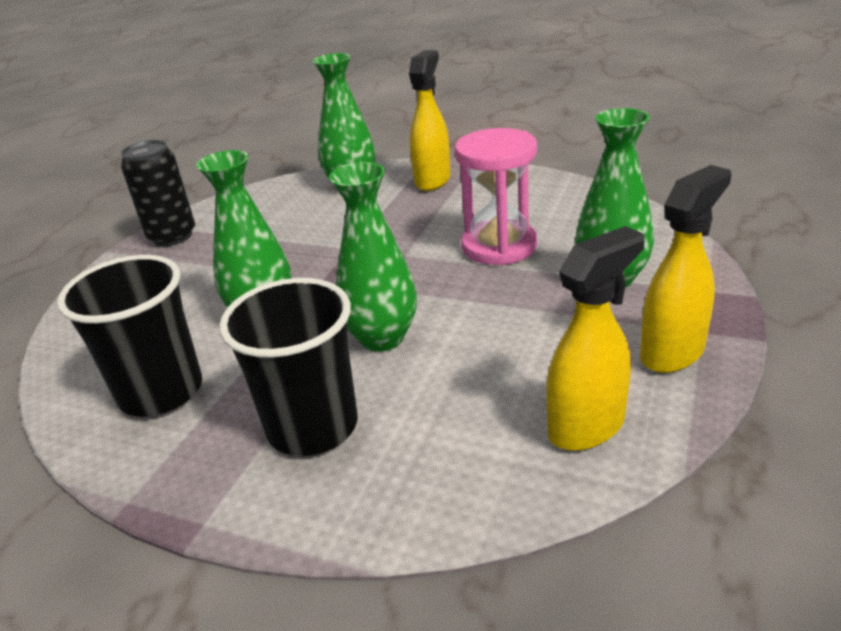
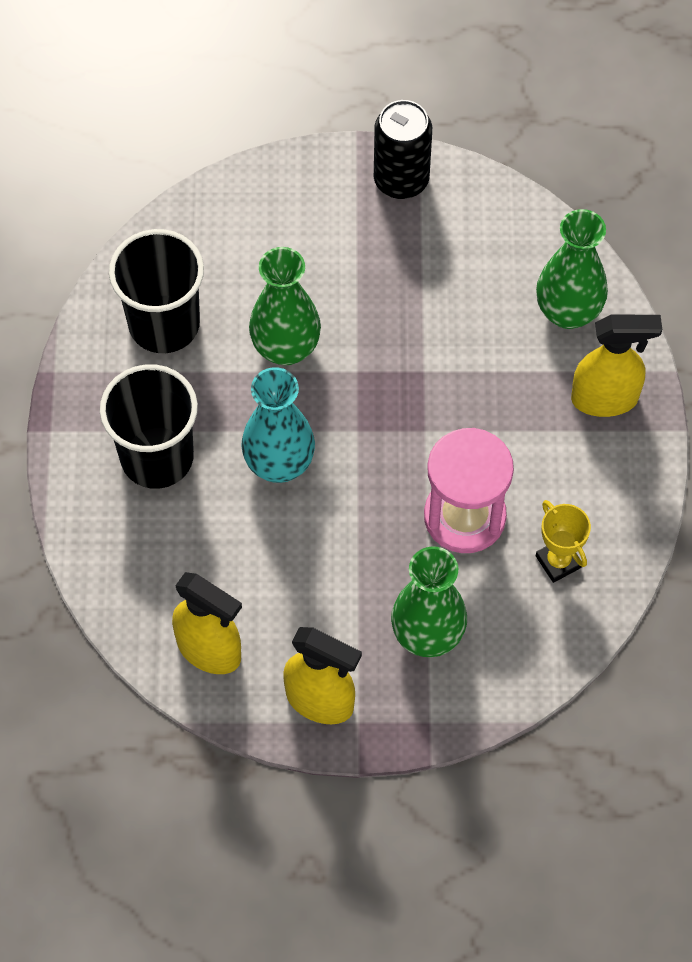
camera: 65 degrees right, 30 degrees up
(382, 338) = (279, 464): green vase -> turquoise vase
(561, 212) = (558, 561): none -> yellow trophy

